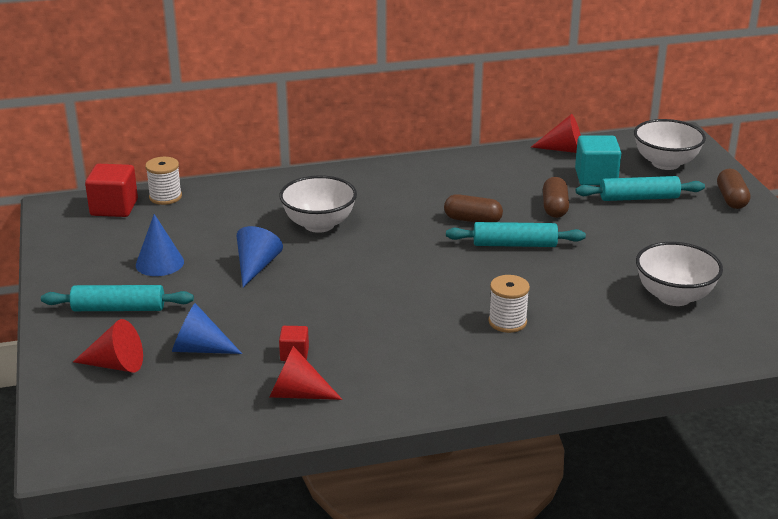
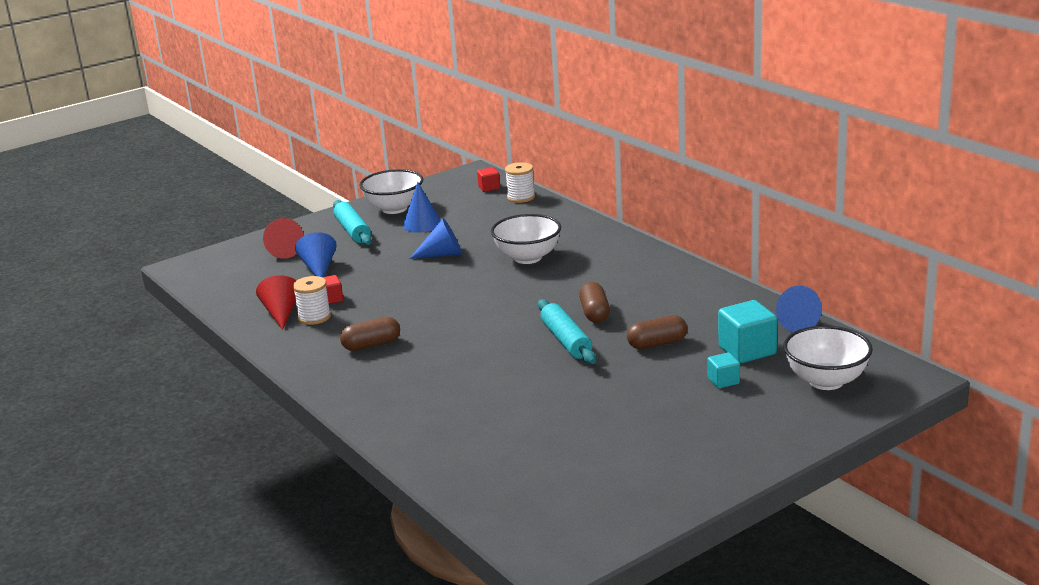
camera: 70 degrees right, 5 degrees down
(114, 207) = (489, 188): red cube -> red cube, size x0.55
(507, 322) = (430, 365): white spool -> white spool (314, 317)
(564, 149) = (793, 322): red cone -> blue cone
(639, 198) = (723, 381): turquoise rolling pin -> turquoise cube
(674, 296) = (532, 433): white bowl -> white bowl (394, 208)
(731, 199) = (778, 433): brown capsule -> brown capsule (371, 345)

